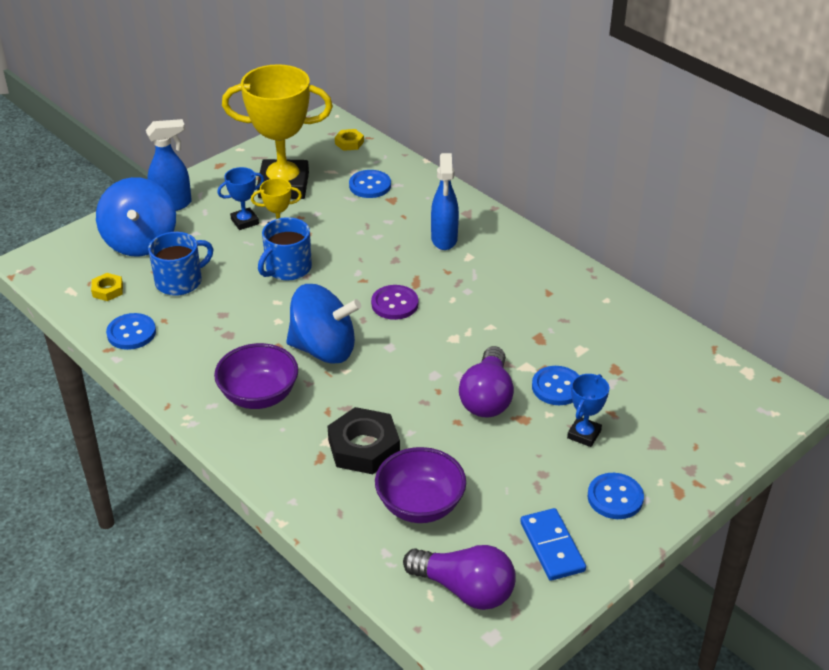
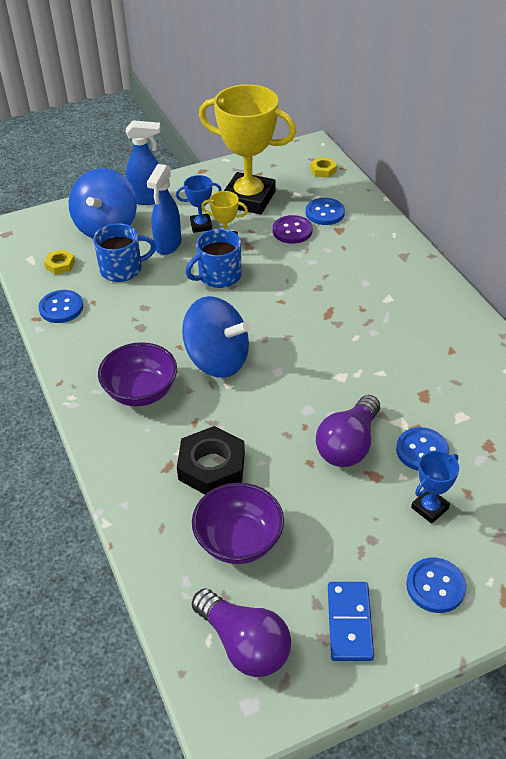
camera: 20 degrees right, 5 degrees up
(394, 304) = (300, 330): purple button -> purple button (292, 231)
(444, 239) = (371, 277): blue spray bottle -> blue spray bottle (168, 245)

